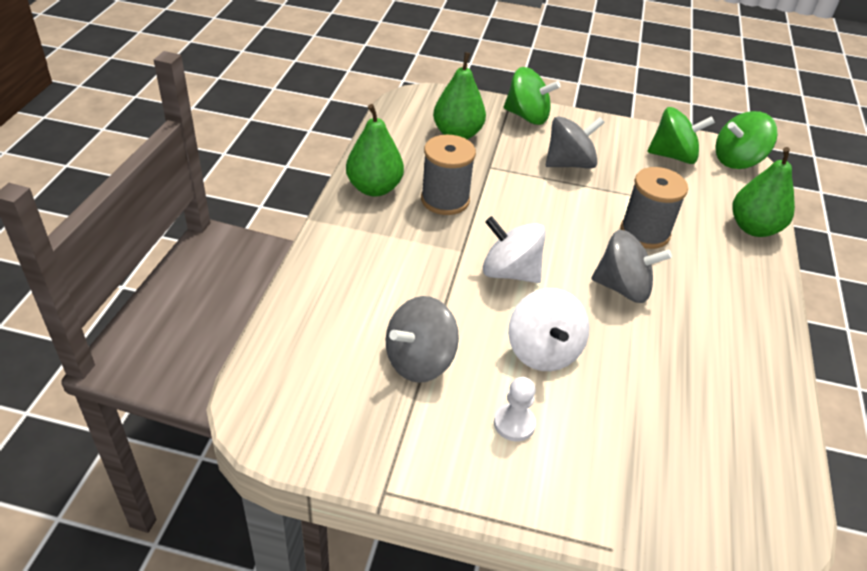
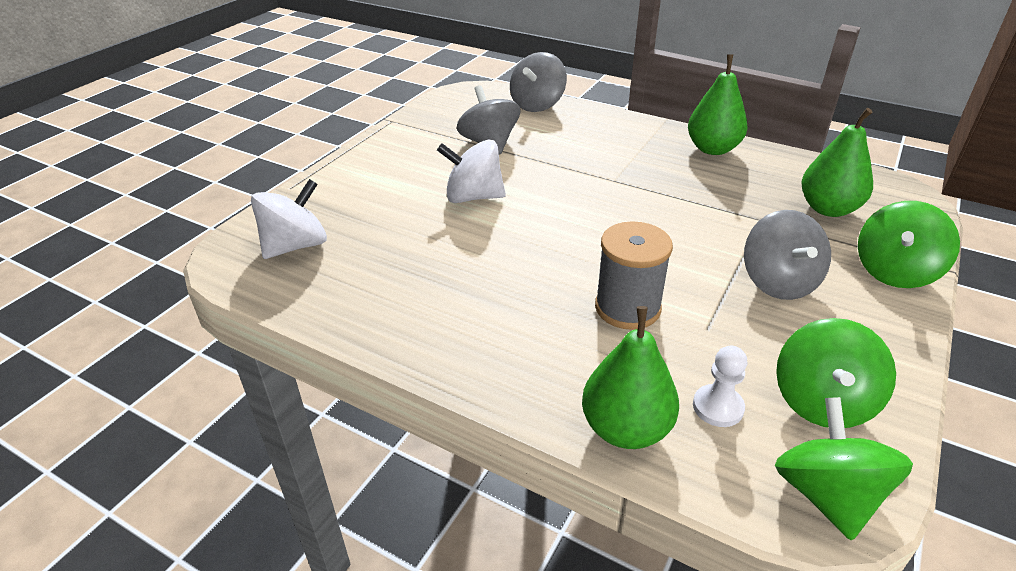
camera: 110 degrees right, 5 degrees down
(445, 200) = (694, 182): grey spool -> none
(510, 272) = (577, 199): white spinning top -> white spinning top (295, 246)
(514, 424) = (411, 170): white pawn -> white pawn (718, 407)
(623, 288) = (536, 262): grey spinning top -> grey spinning top (537, 105)

